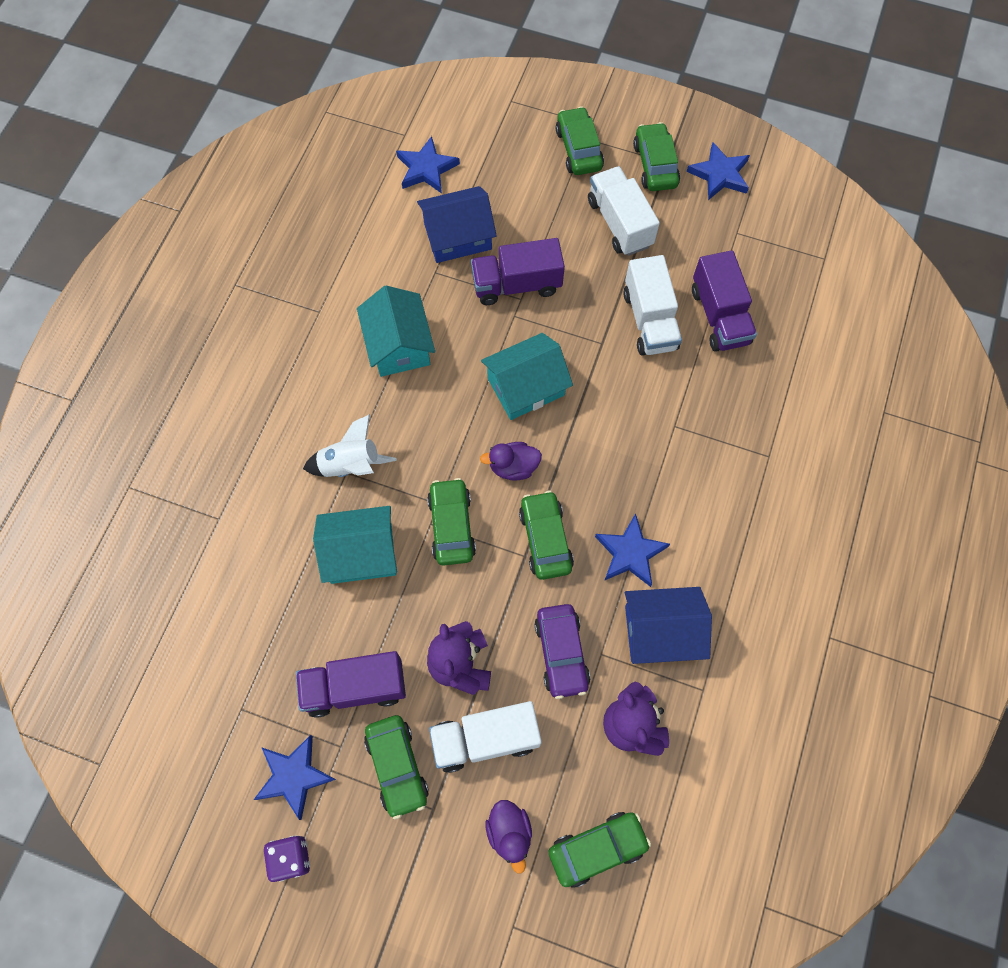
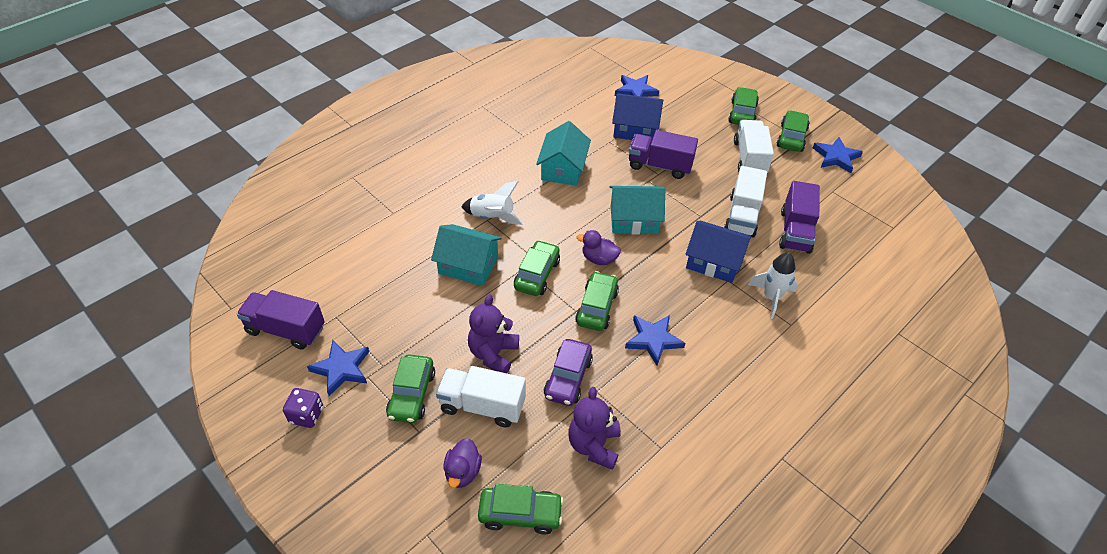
camera: 25 degrees right, 20 degrees down
(355, 687) = (415, 336): purple truck -> purple truck (286, 329)
(661, 631) = (649, 397): blue house -> blue house (714, 261)
(733, 428) = (771, 297): none -> white rocket

